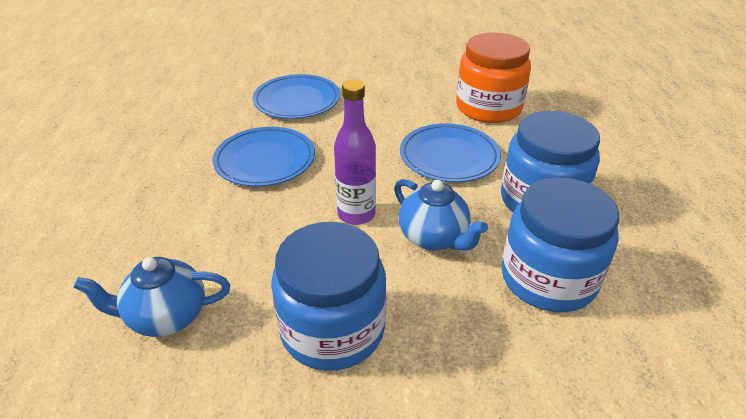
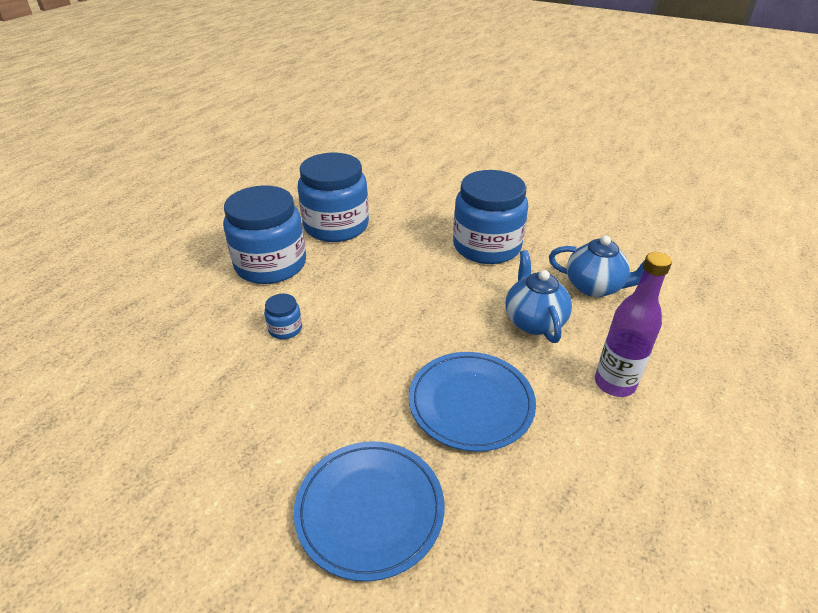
camera: 150 degrees left, 0 degrees up
(356, 214) = (419, 306): purple bottle -> purple bottle (614, 383)
(434, 238) = (378, 269): blue teapot -> blue teapot (533, 321)
(449, 156) = (285, 329): blue plate -> blue jar
(488, 108) = (162, 373): orange jar -> none

